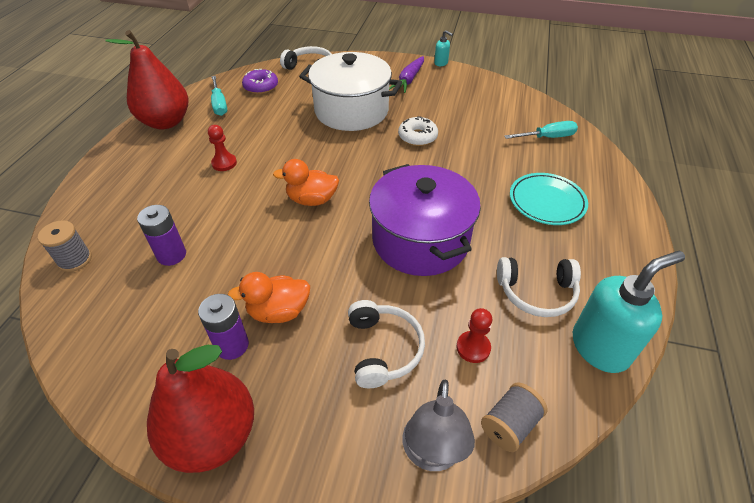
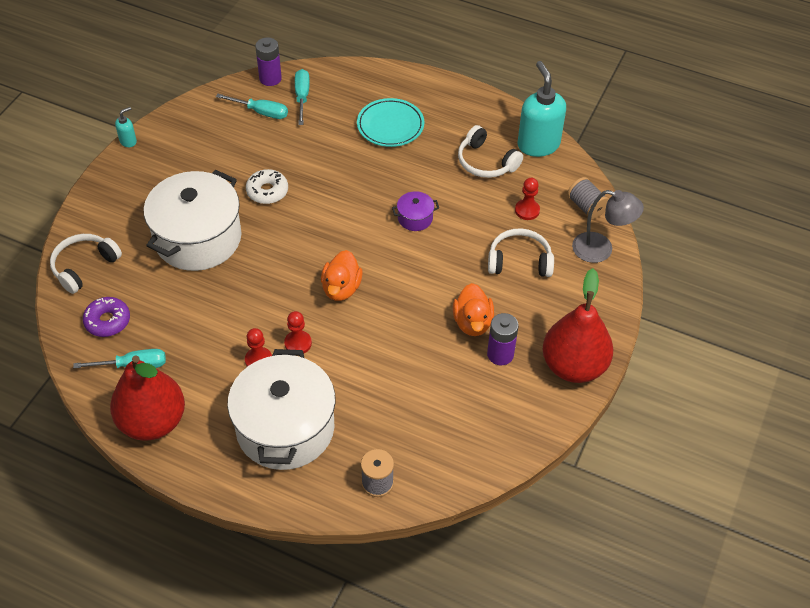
camera: 80 degrees left, 5 degrees up
(149, 190) = (285, 428): none -> white pot
(171, 255) = (390, 401): purple battery -> purple battery (270, 78)
(243, 182) = (298, 343): none -> red pawn
(408, 80) = (153, 177): purple carrot -> none
(420, 240) = (415, 218): purple pot -> purple pot, size x0.41
(512, 118) = (261, 112): none -> turquoise screwdriver
(536, 293) = (486, 162): white headphones -> white headphones turned 120 degrees clockwise

